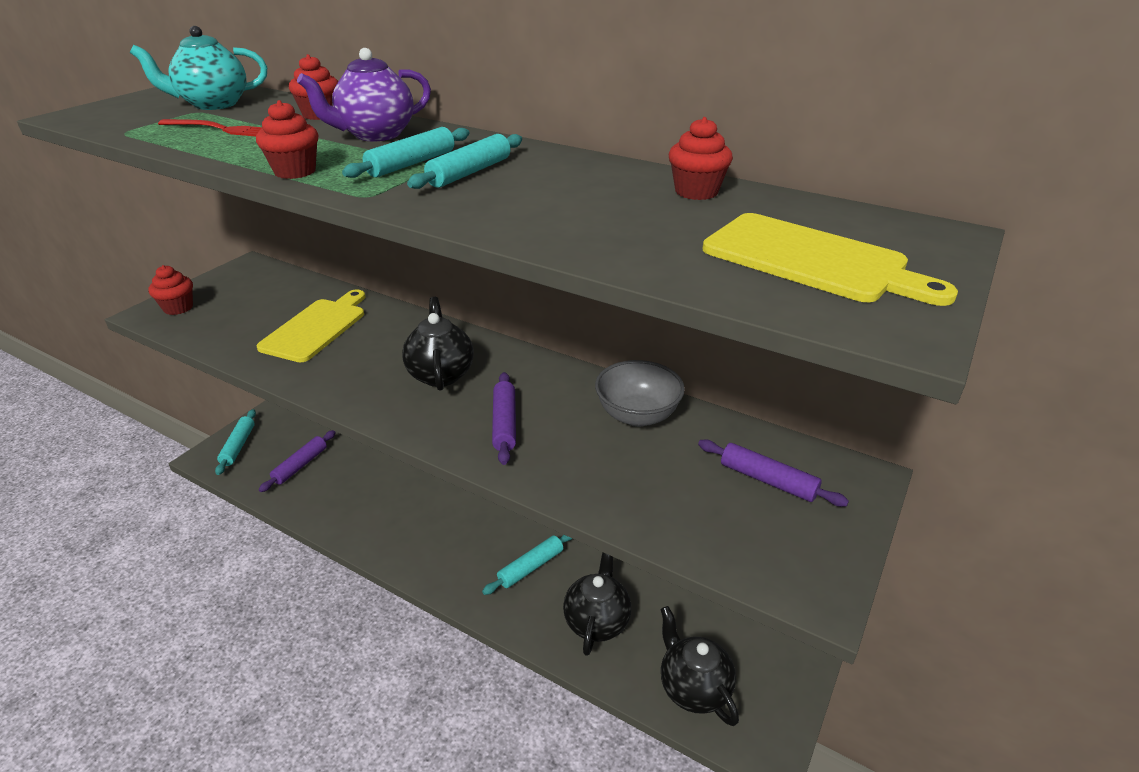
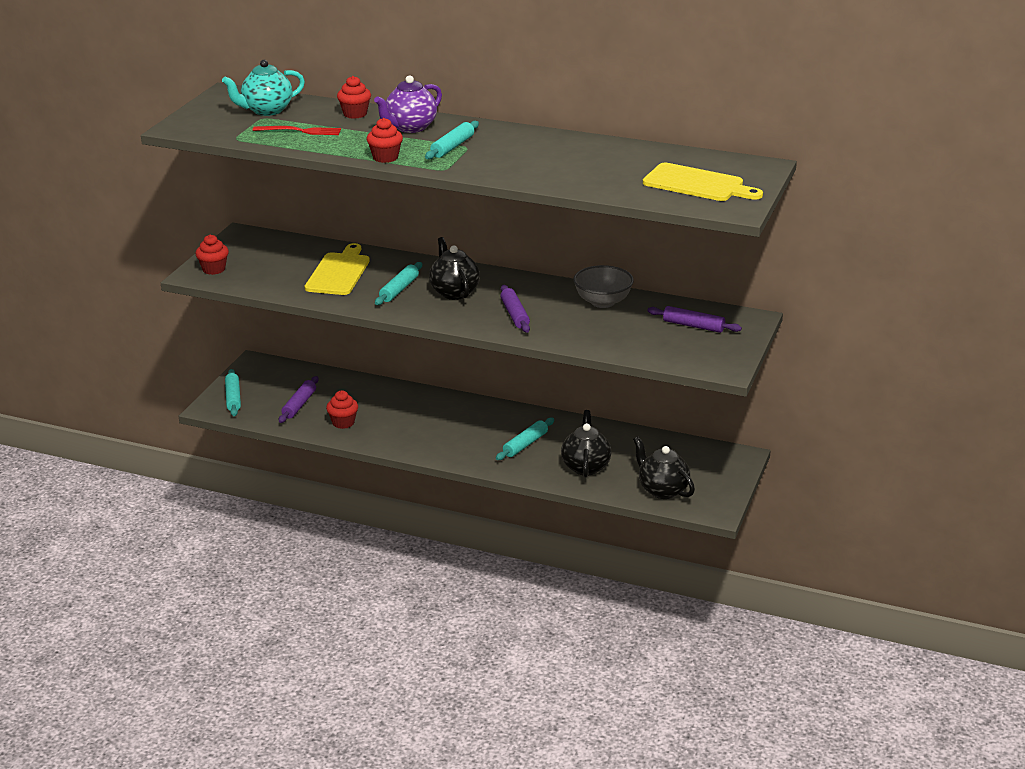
camera: 10 degrees left, 5 degrees down
(470, 172) = (493, 150): turquoise rolling pin -> turquoise rolling pin (399, 289)
(696, 192) = (631, 152): red cupcake -> red cupcake (343, 422)

